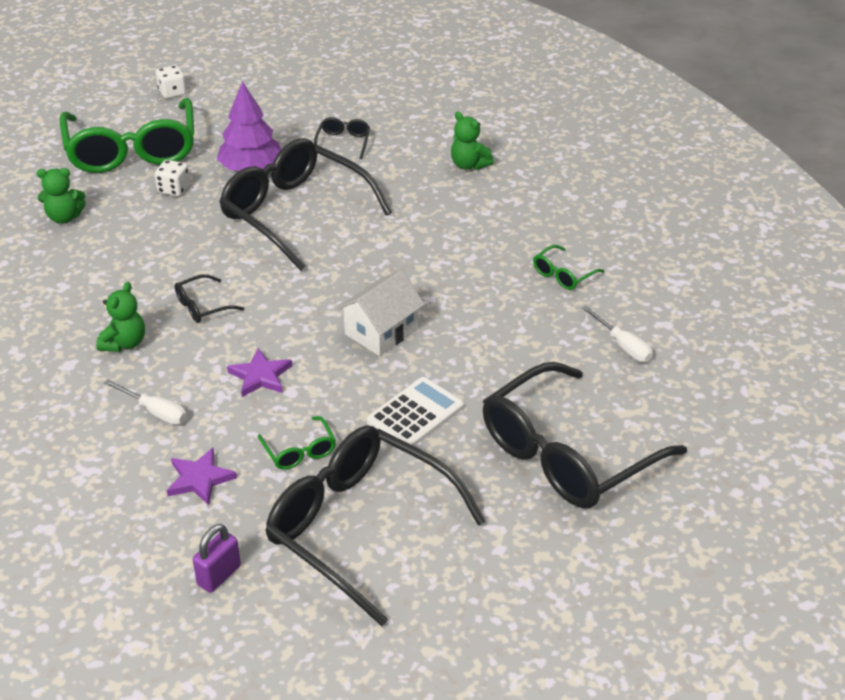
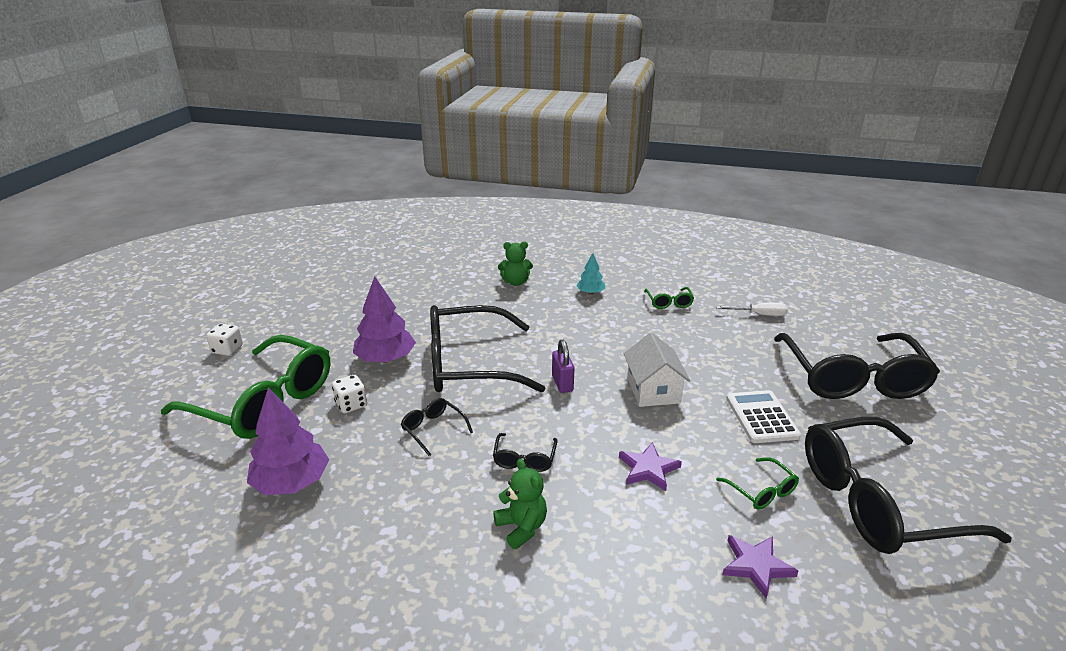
camera: 50 degrees left, 10 degrees down
(64, 217) = (291, 482): green teddy bear -> purple tree
(155, 411) = (639, 552): white screwdriver -> none
(219, 575) = (899, 614): purple padlock -> purple padlock (562, 383)
(299, 451) = (761, 491): green glasses -> green glasses turned 45 degrees clockwise
(343, 142) = (419, 311): black glasses -> black glasses (433, 429)
(513, 217) = (590, 292): none -> turquoise tree

